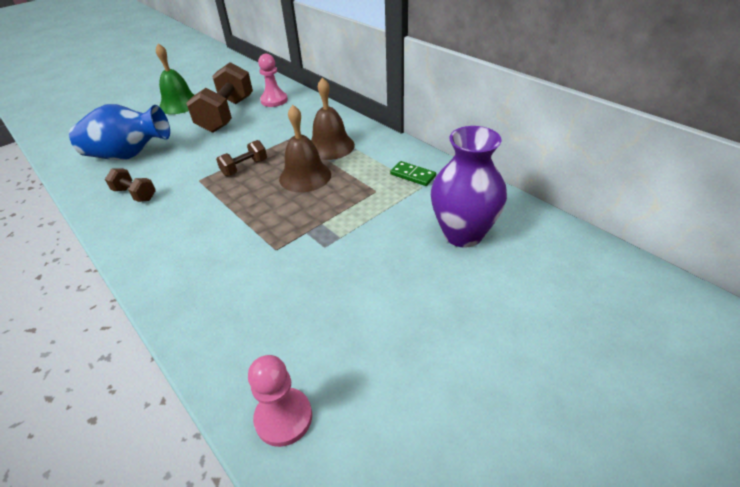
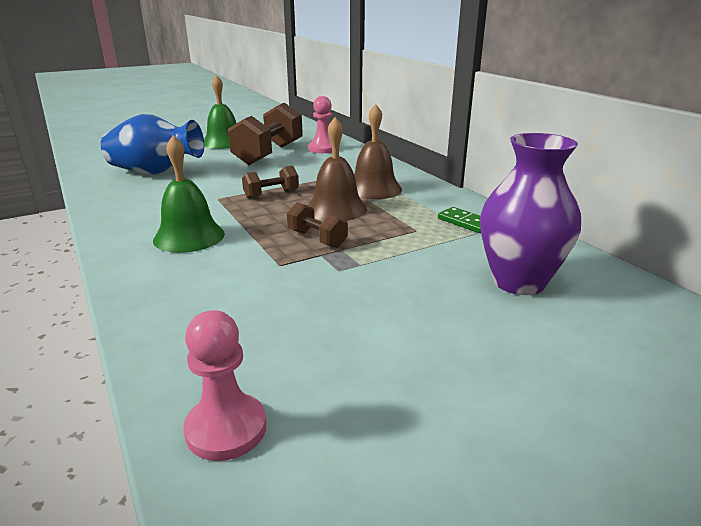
camera: 10 degrees right, 15 degrees down
(135, 194) = (146, 201): brown dumbbell -> brown dumbbell (317, 239)
(189, 231) = (189, 236): none -> green bell

